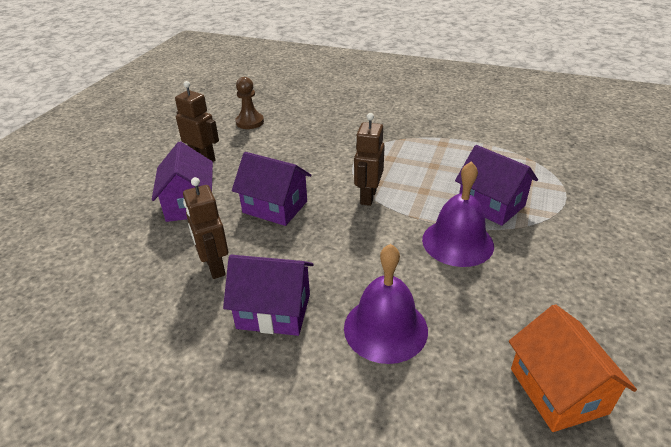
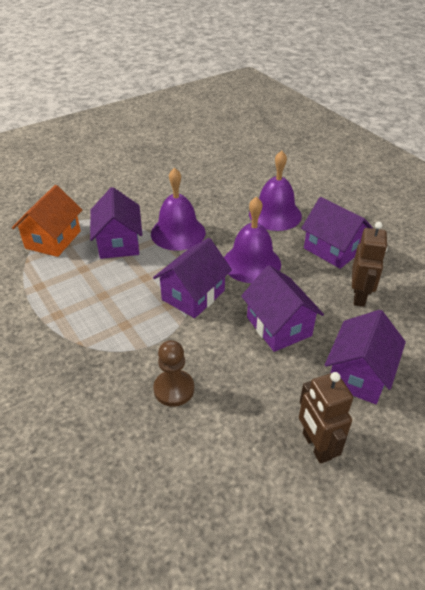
camera: 145 degrees left, 5 degrees up
(250, 122) = (210, 499): brown pawn -> brown pawn (174, 389)
(348, 248) = (251, 263): none -> purple bell
(368, 196) = (193, 295): brown robot -> purple house
(558, 390) = (225, 166): orange house -> orange house (53, 240)

